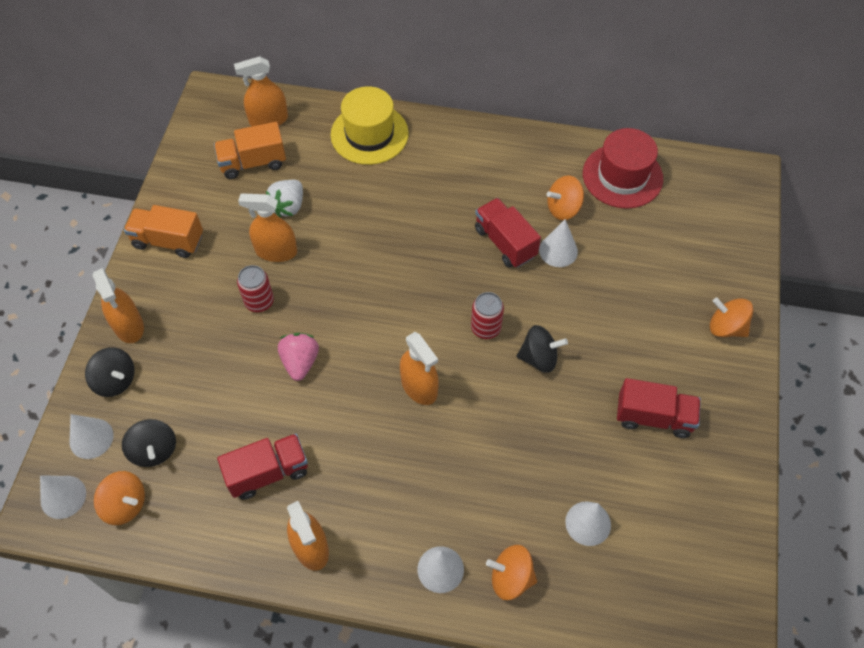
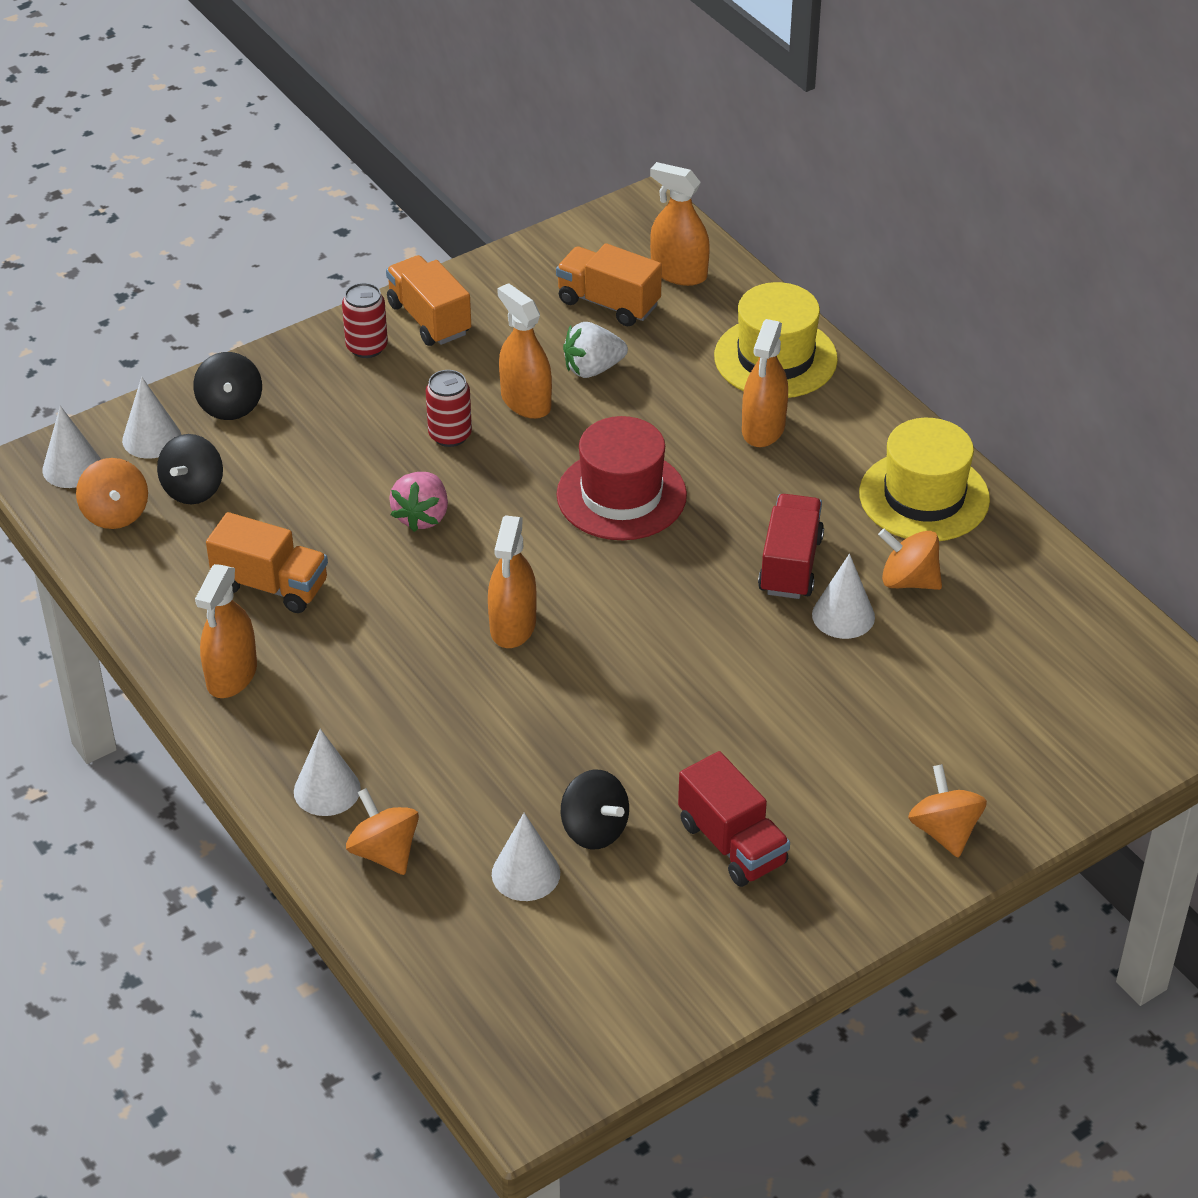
camera: 45 degrees right, 15 degrees down
(128, 326) = (299, 368): orange spray bottle -> orange spray bottle (763, 428)
(268, 472) = (271, 585): red truck -> orange truck
(300, 362) = (422, 516): pink strawberry -> pink strawberry turned 150 degrees clockwise
(485, 328) = (656, 627): red can -> red can (367, 347)
(519, 158) = (924, 496): none -> yellow hat
(539, 358) = (678, 696): black spinning top -> black spinning top (594, 829)
(622, 176) = (1032, 599): red hat -> red hat (621, 495)

